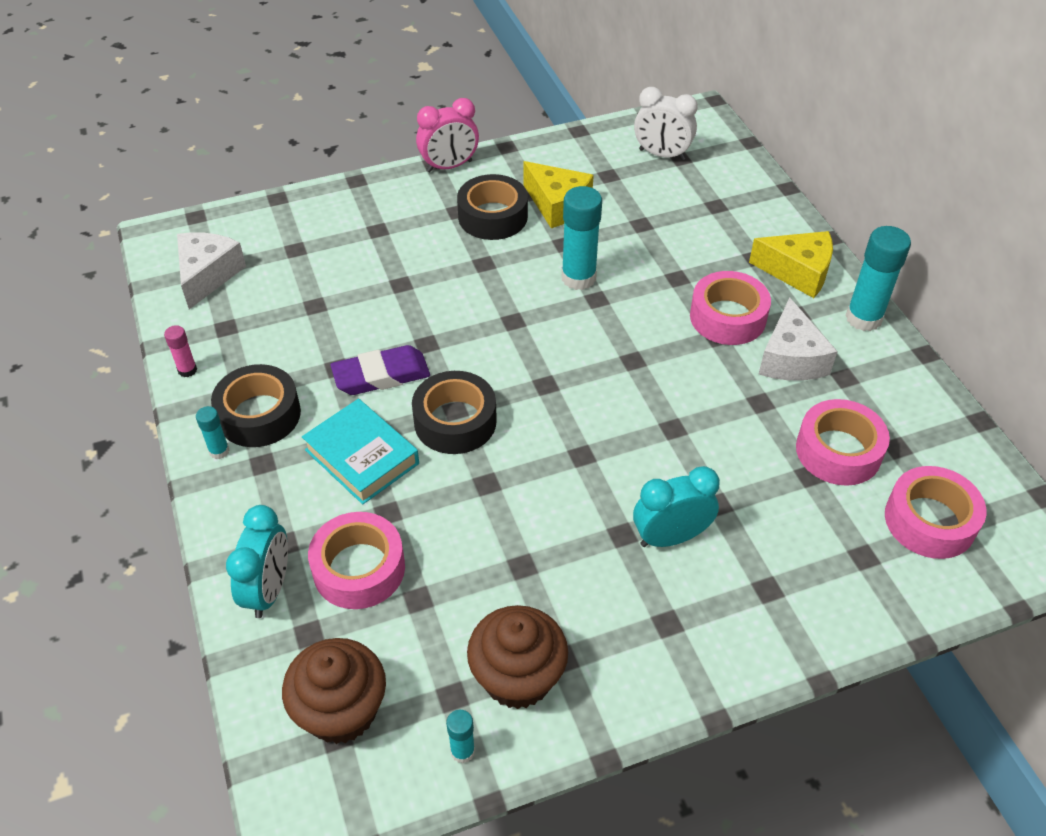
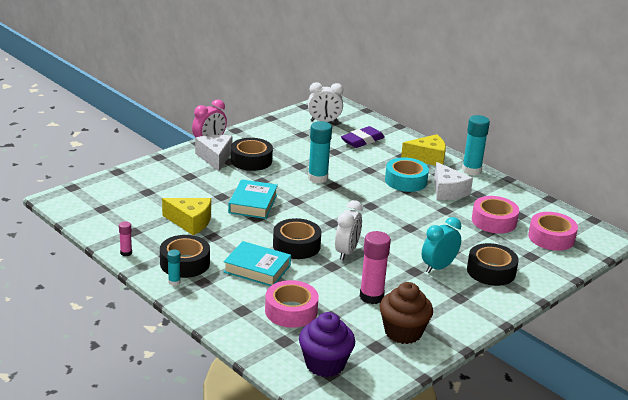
camera: 25 degrees left, 20 degrees down
(207, 275) = (103, 211): white cheese -> white cheese (215, 158)
(269, 590) = (249, 329): turquoise clock -> none
(341, 711) = (325, 364): brown cupcake -> purple cupcake
(381, 375) = (241, 235): purple eraser -> purple eraser (362, 140)
(440, 311) = (253, 203): none -> turquoise book
(462, 751) = (397, 364): turquoise glue stick -> none
(511, 575) = (371, 297): none -> pink glue stick
(530, 458) = (347, 252): none -> white clock
(557, 205) = (283, 150): yellow cheese -> yellow cheese (190, 222)
(727, 317) = (406, 181): pink tape -> turquoise tape
(764, 574) = (491, 271): none -> black tape

